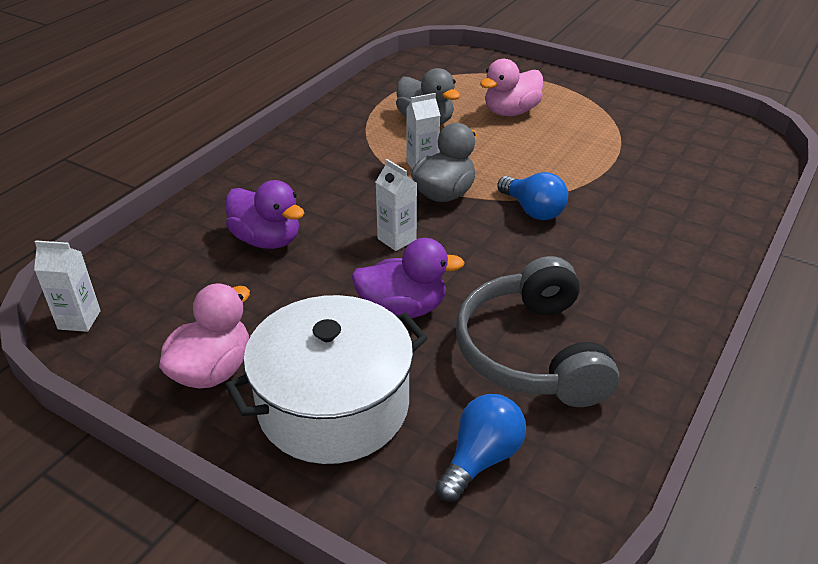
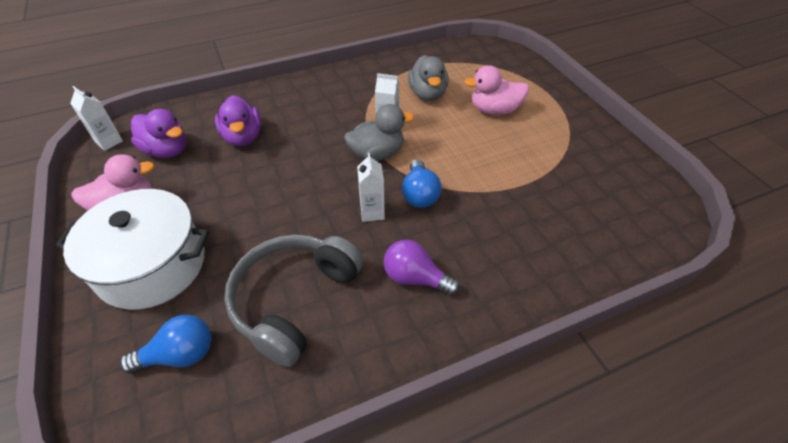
camera: 35 degrees right, 10 degrees up
(397, 239) = (311, 172): white carton -> white carton (372, 212)
(403, 309) = (258, 223): purple duck -> purple duck (167, 150)
(617, 278) = (415, 278): none -> purple light bulb

